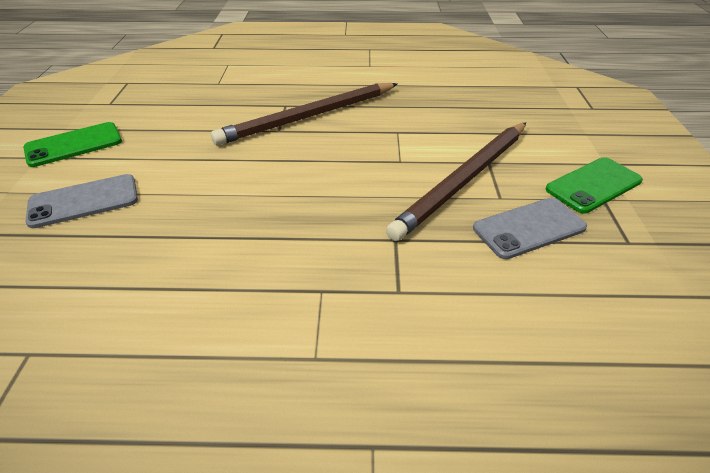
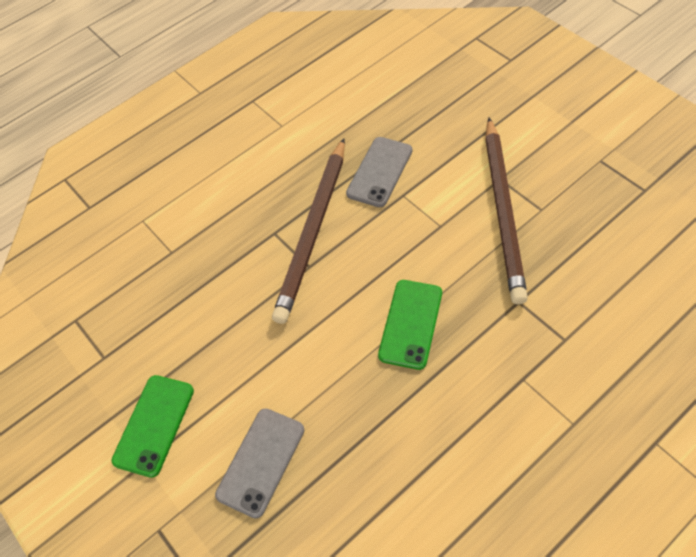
camera: 35 degrees left, 15 degrees up
(529, 228) = (583, 224): grey phone -> grey phone (380, 172)
(593, 185) = (584, 151): green phone -> green phone (411, 324)

